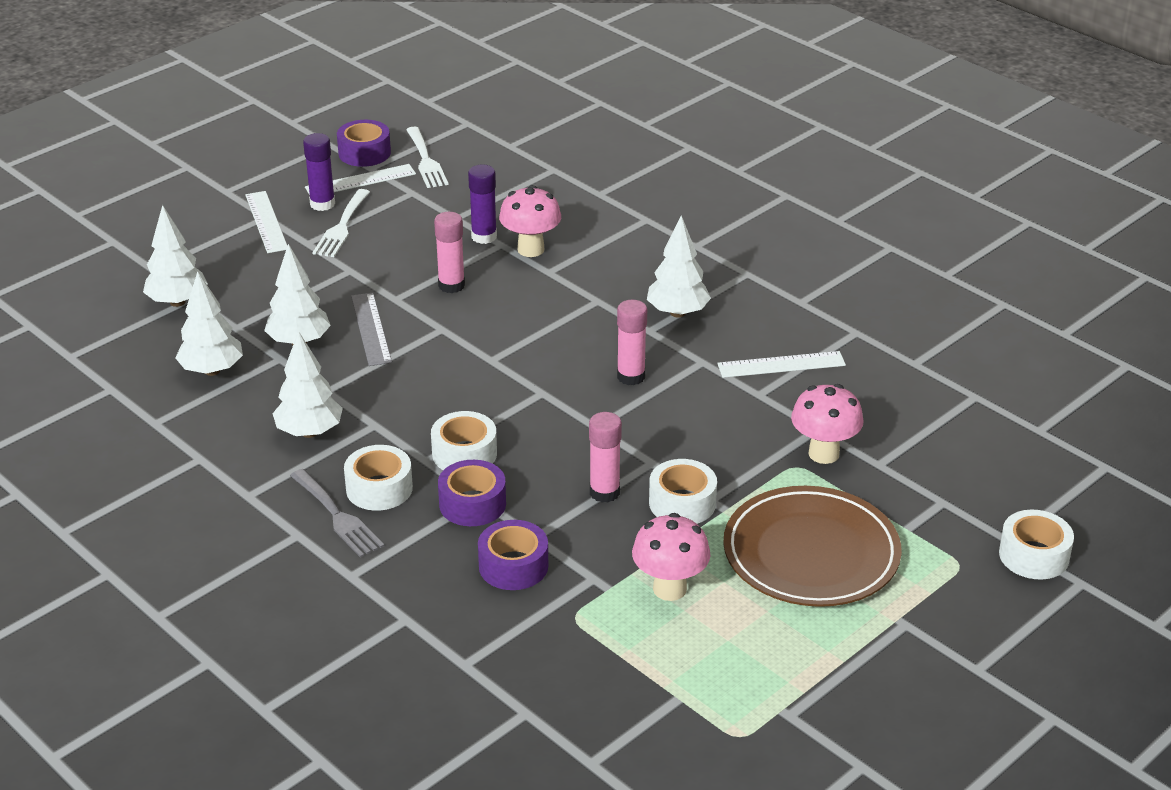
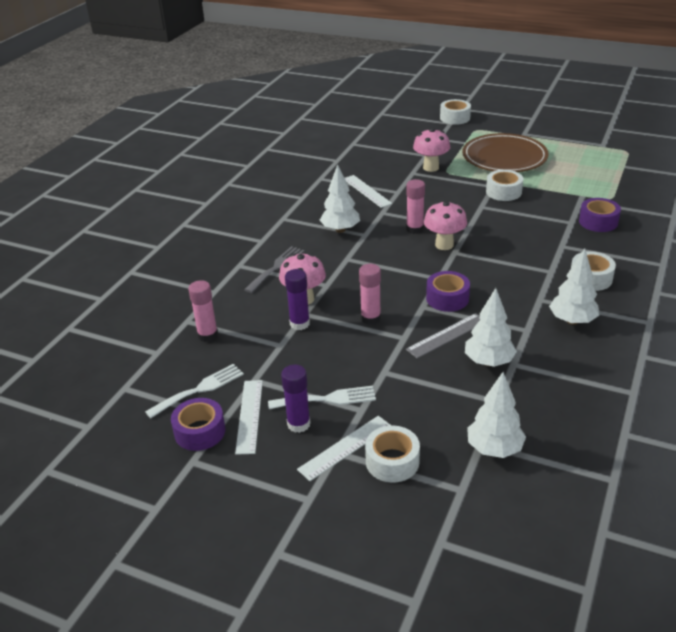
camera: 110 degrees left, 0 degrees up
(212, 370) = (556, 390): white tree -> none
(338, 516) = (627, 284): grey fork -> grey fork (276, 267)
(360, 181) = (249, 416): white ruler -> white ruler turned 45 degrees clockwise
(464, 454) = (532, 260): white tape -> white tape (392, 461)
(472, 504) = (569, 246): purple tape -> purple tape (447, 298)
(604, 492) = (518, 212): pink glue stick -> pink glue stick (208, 335)
(669, 589) = (565, 182): pink mushroom -> pink mushroom (444, 245)

